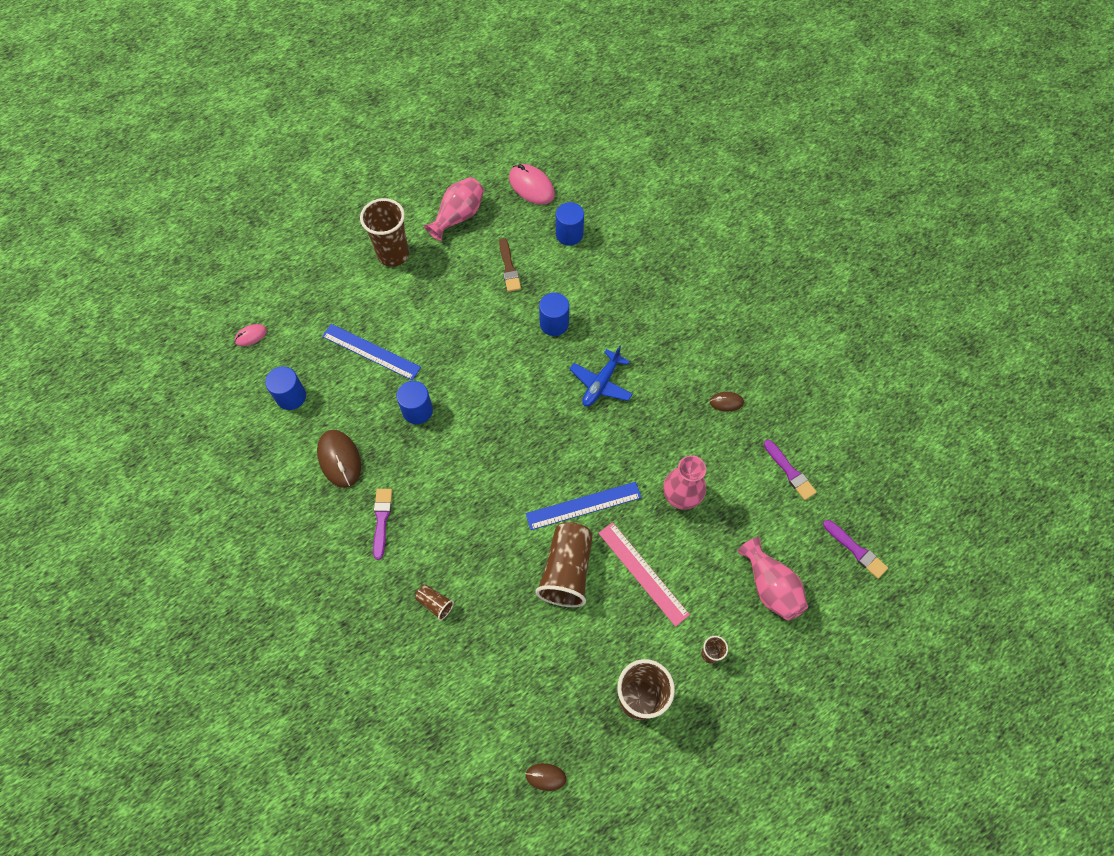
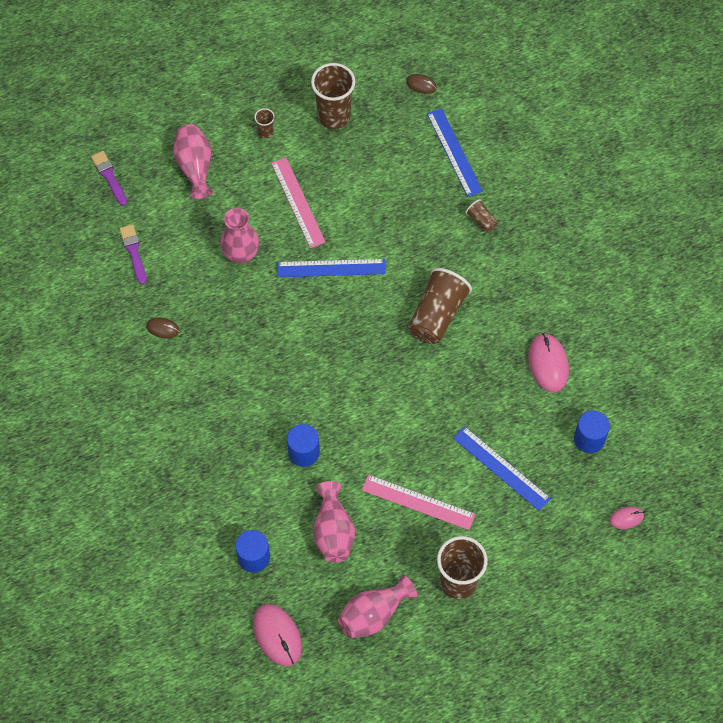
camera: 165 degrees left, 0 degrees up
(339, 459) = (548, 364): brown mouse -> pink mouse
(381, 520) = (516, 299): purple brush -> none
(417, 411) = (465, 393): blue cylinder -> none
(441, 307) = (418, 502): none -> pink ruler
(484, 686) = (454, 152): none -> blue ruler
(509, 268) = (333, 531): brown brush -> pink vase
(566, 570) = (362, 219): brown cup -> brown cup (437, 315)
(601, 384) = (277, 376): blue plane -> none

